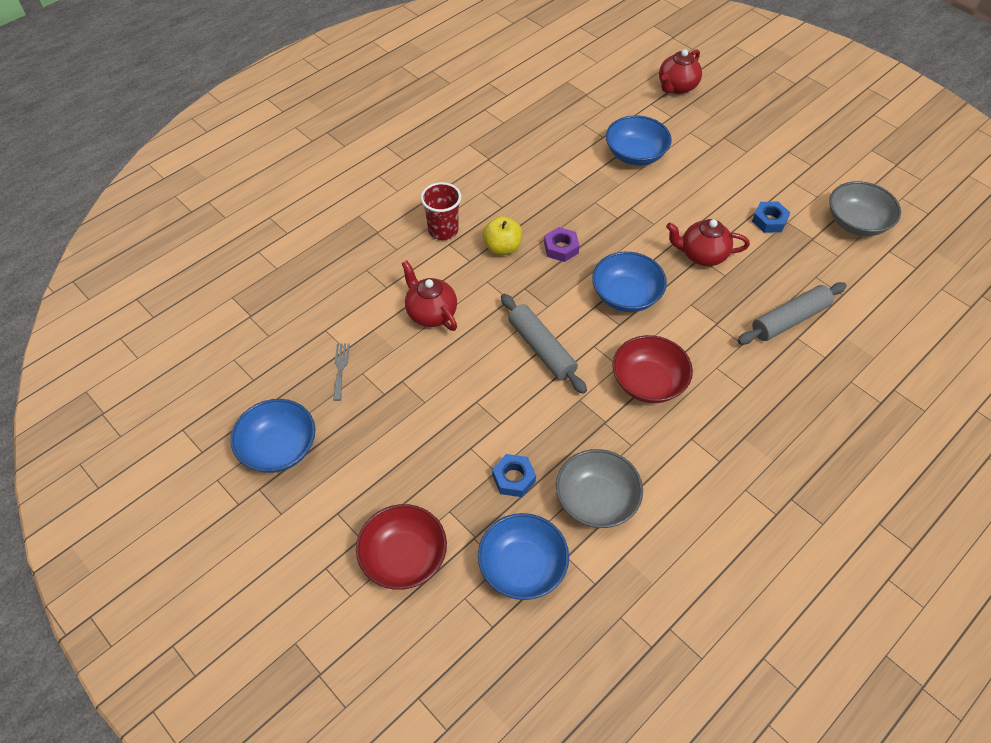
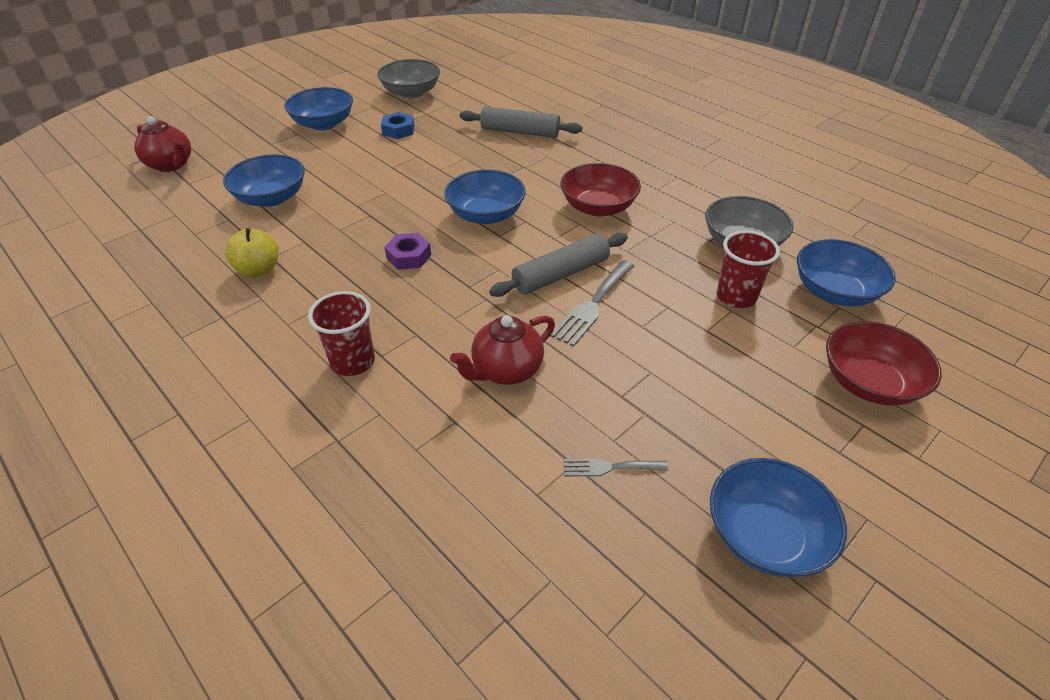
camera: 90 degrees left, 10 degrees down
(501, 369) = (593, 305): none -> grey fork
(502, 247) = (398, 304): yellow apple -> yellow apple (259, 270)
(513, 478) = (736, 297): blue nut -> red cup
(702, 255) = (436, 167): red teapot -> none
(769, 165) = (323, 124): none -> blue bowl
(789, 319) = (520, 132): grey rolling pin -> grey rolling pin turned 45 degrees counterclockwise

